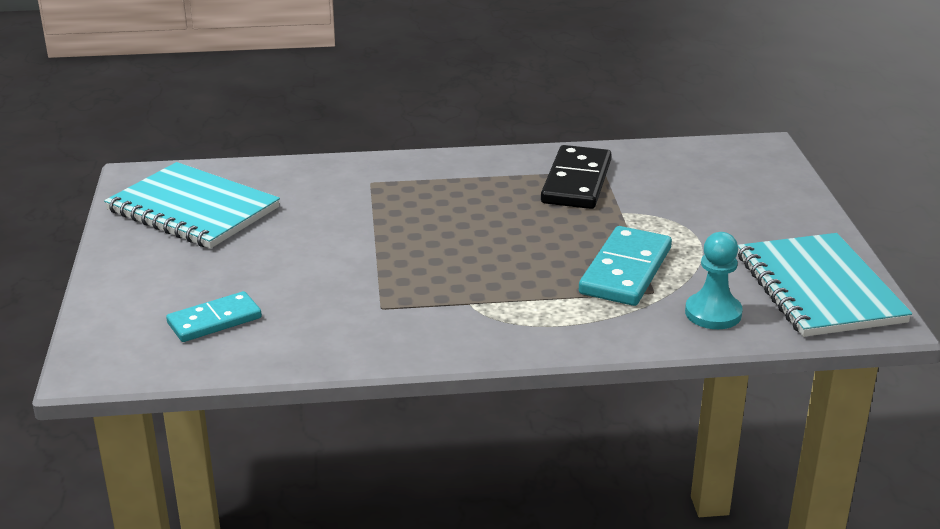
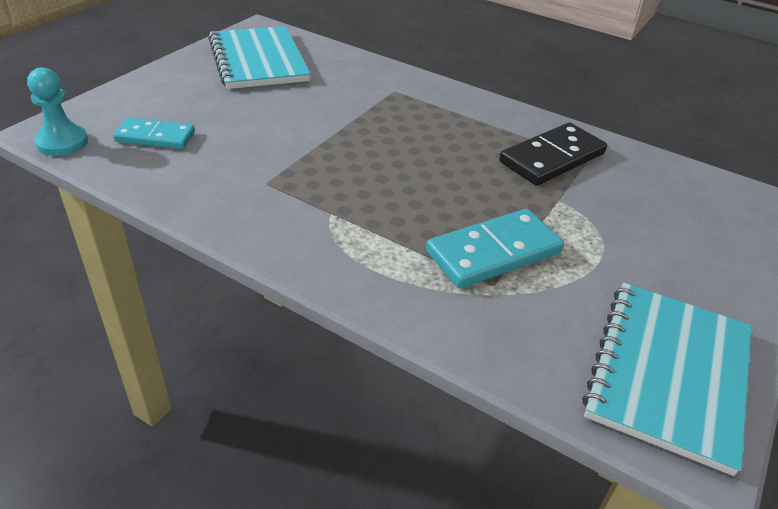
camera: 35 degrees right, 10 degrees up
(713, 313) = (523, 337): turquoise pawn -> turquoise pawn (62, 142)

